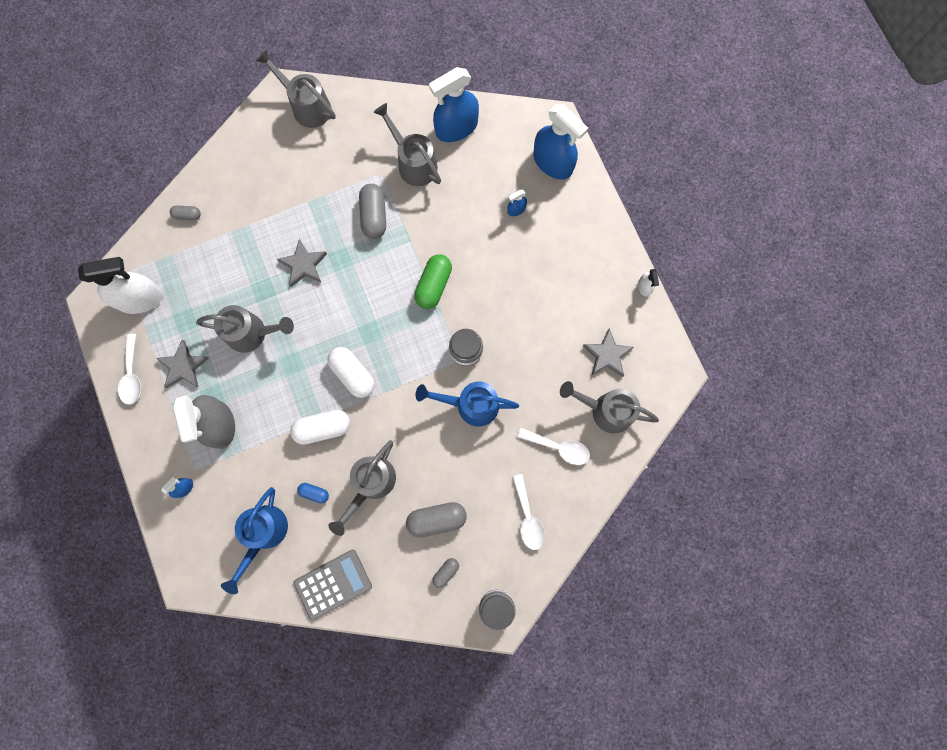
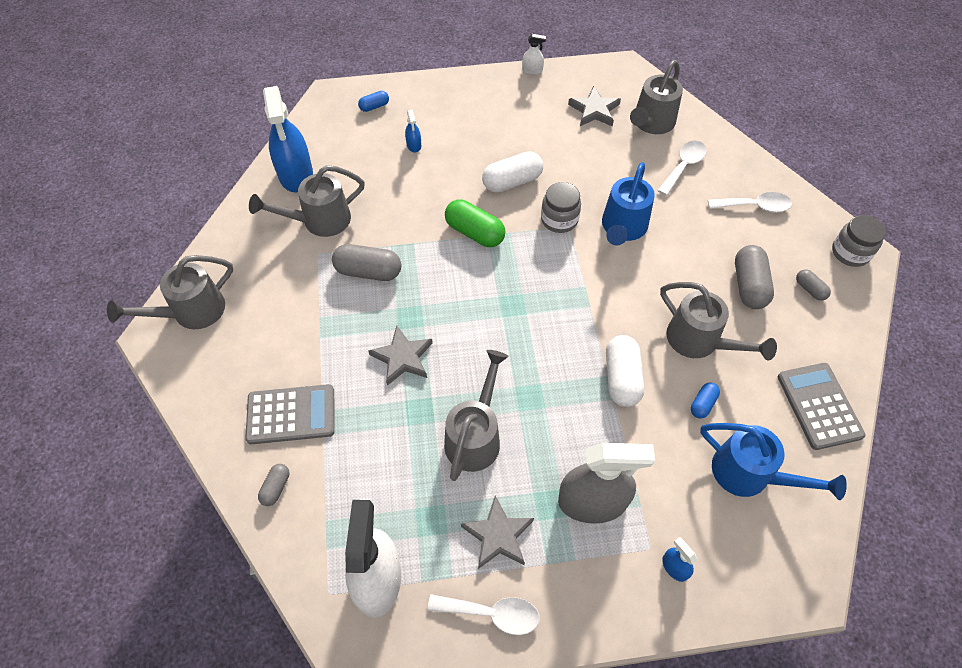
camera: 75 degrees left, 20 degrees down
(241, 205) = (291, 414): none -> grey calculator
(353, 374) = (560, 332): white capsule -> white capsule (512, 181)
(553, 162) = (374, 106): blue spray bottle -> blue capsule

